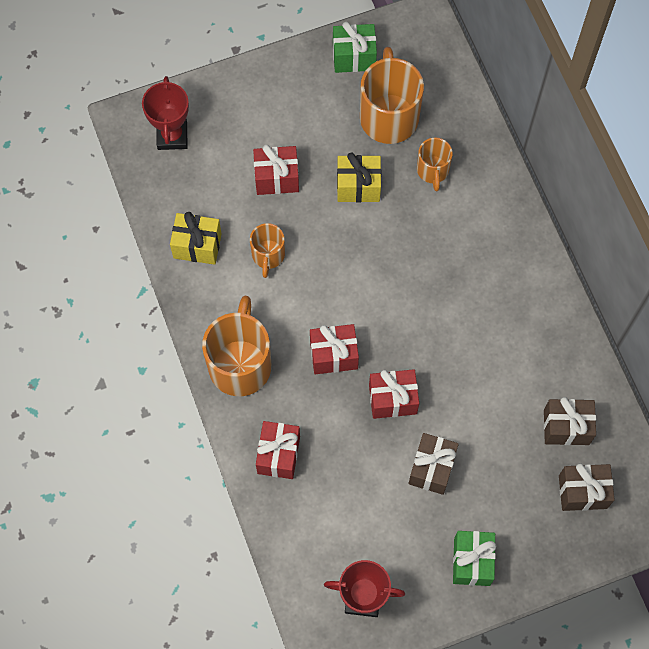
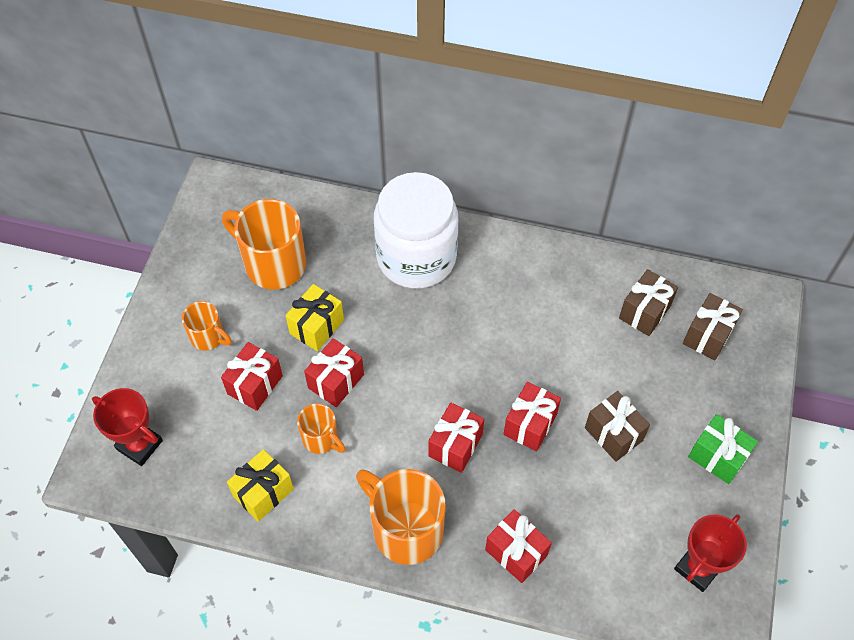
camera: 55 degrees left, 10 degrees down
(322, 233) = (336, 381): none -> red gift
(354, 57) = (198, 255): green gift -> none
(432, 171) = (349, 264): orange mug -> orange mug (208, 337)
(478, 216) = (416, 257): none -> white jar

